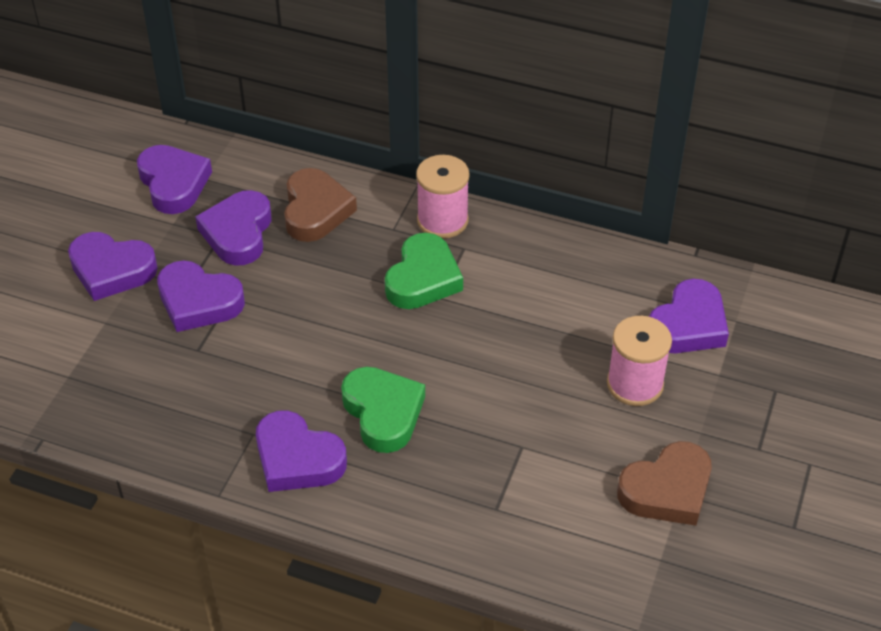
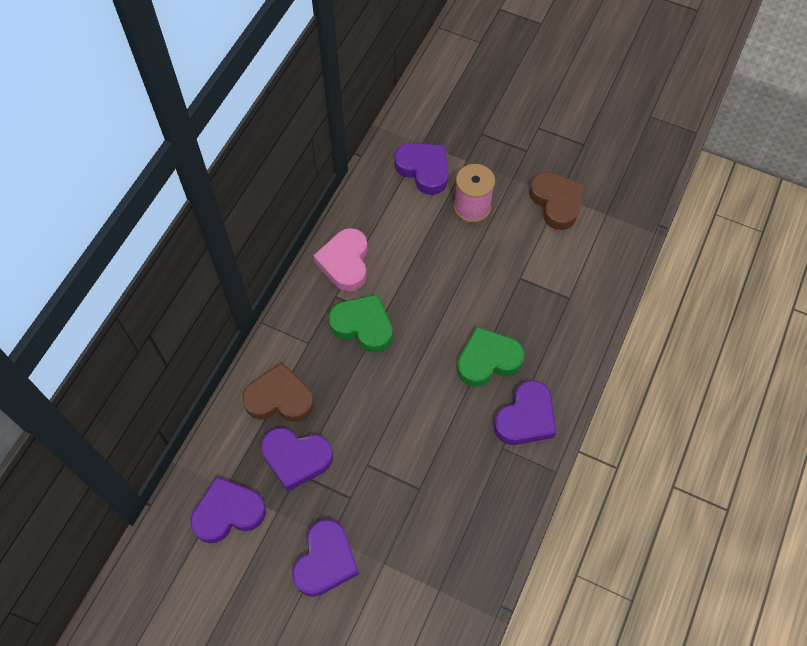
camera: 85 degrees left, 15 degrees up
(198, 301) = (369, 489): purple heart -> none
(442, 220) = (304, 308): pink spool -> none
(516, 253) = (345, 262): none -> pink heart

